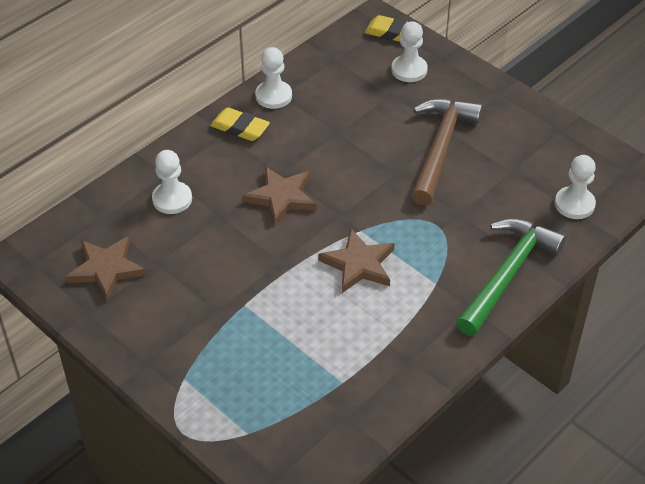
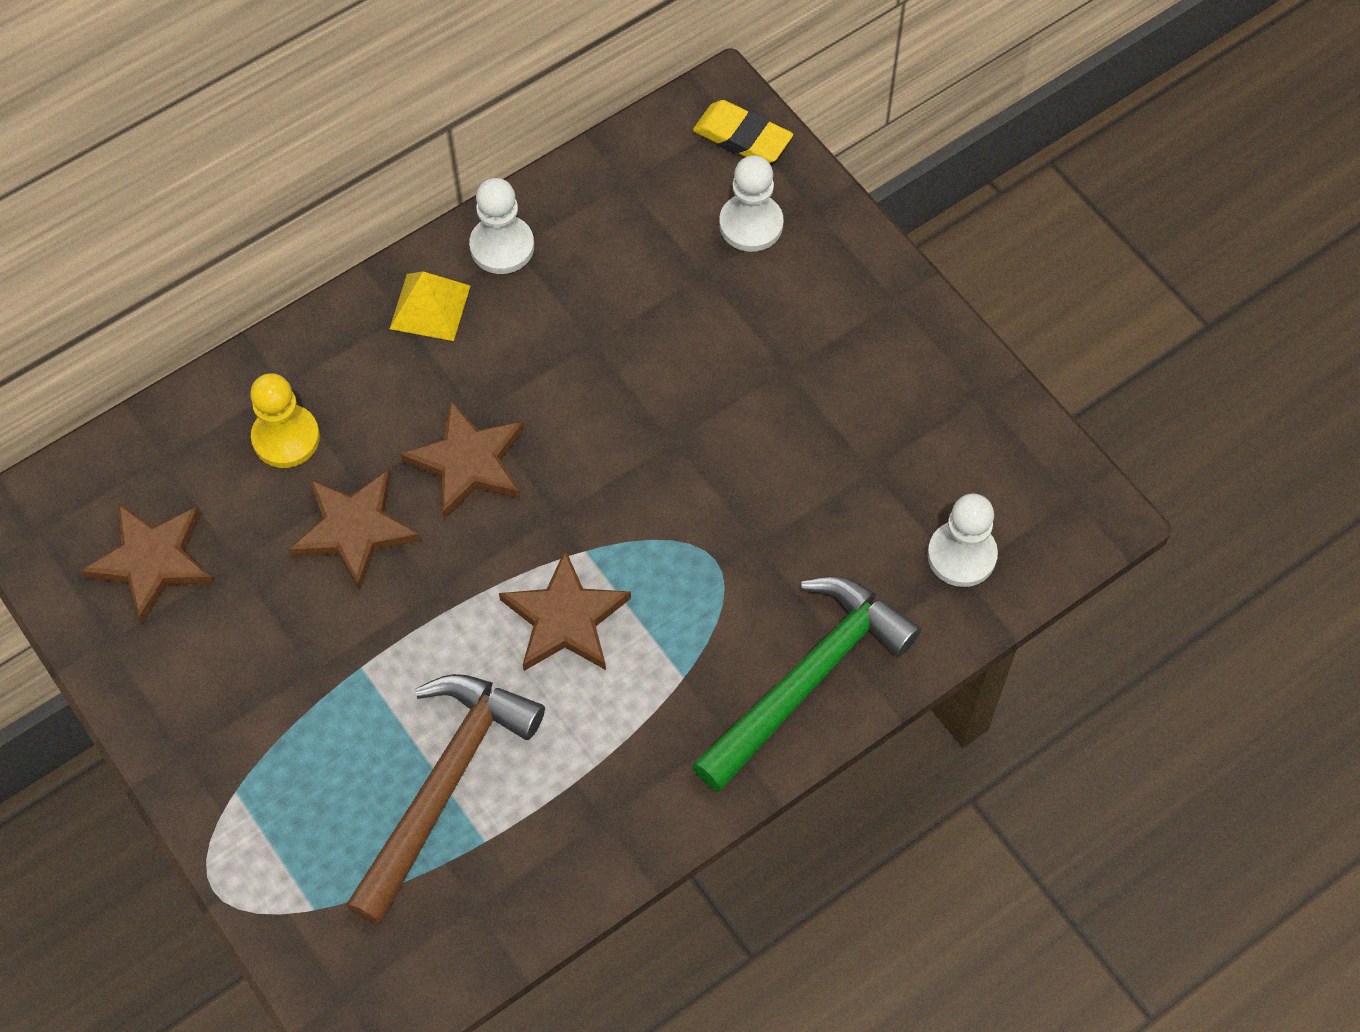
camera: 10 degrees right, 15 degrees up
(172, 199) = (286, 438): white pawn -> yellow pawn
(224, 238) = (355, 530): none -> brown star
(240, 128) = (430, 307): yellow eraser -> yellow pyramid
(441, 148) = (763, 402): brown hammer -> brown hammer (445, 785)

